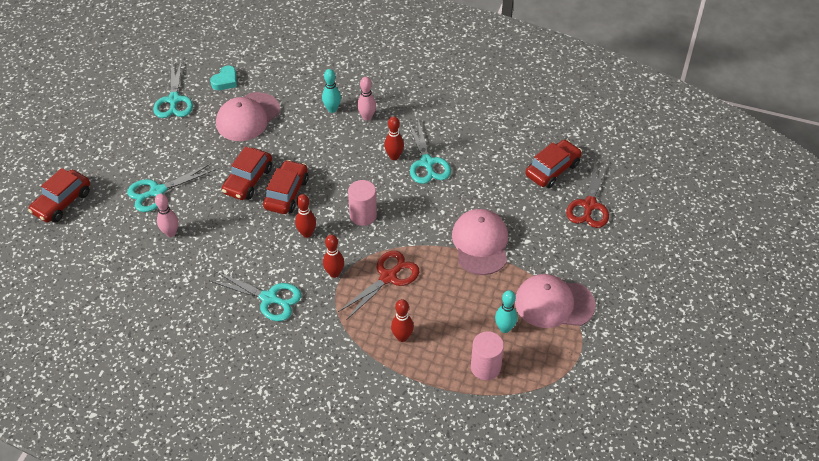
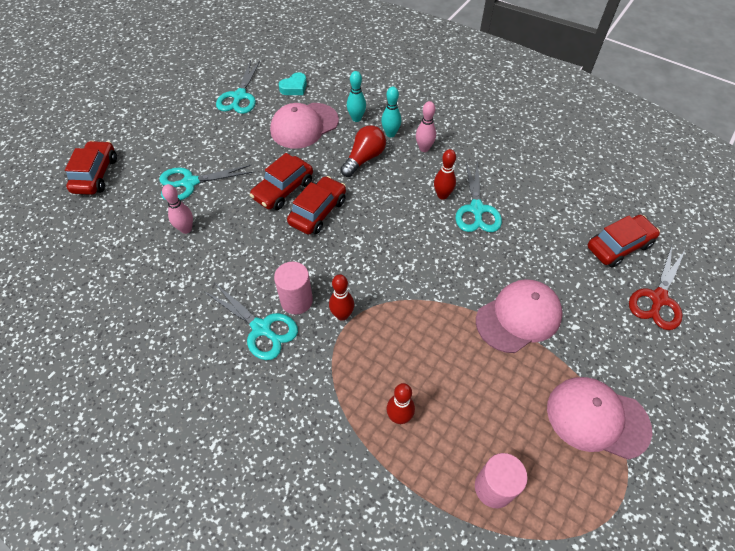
camera: 15 degrees right, 5 degrees up
(62, 202) = (95, 175): red car -> red car turned 135 degrees clockwise
(307, 233) = (326, 261): red bowling pin -> none
(314, 137) = (364, 158): none -> red light bulb
(363, 215) = (392, 254): pink cylinder -> pink cylinder (296, 300)
(388, 277) = (402, 334): red scissors -> none
(480, 243) = (518, 317): pink cap -> pink cap turned 45 degrees clockwise
(504, 328) = (528, 437): turquoise bowling pin -> turquoise bowling pin (356, 118)

